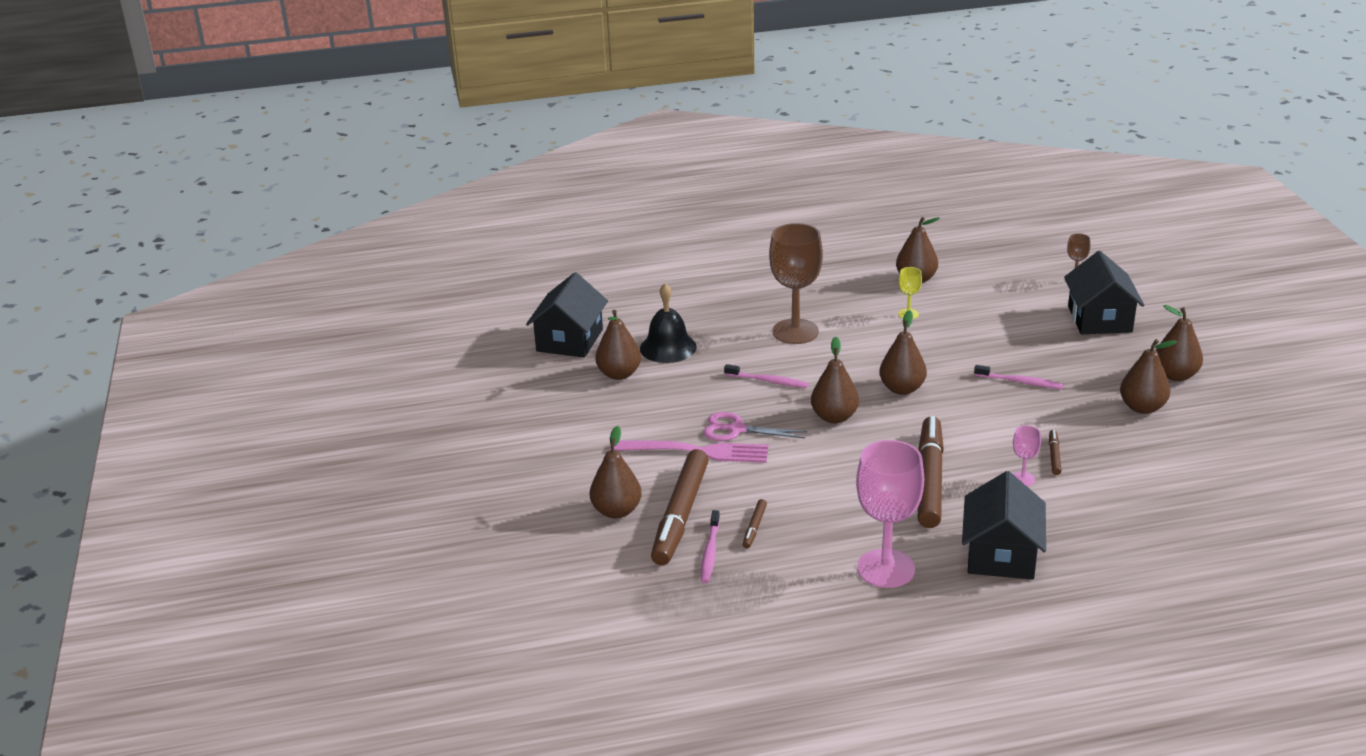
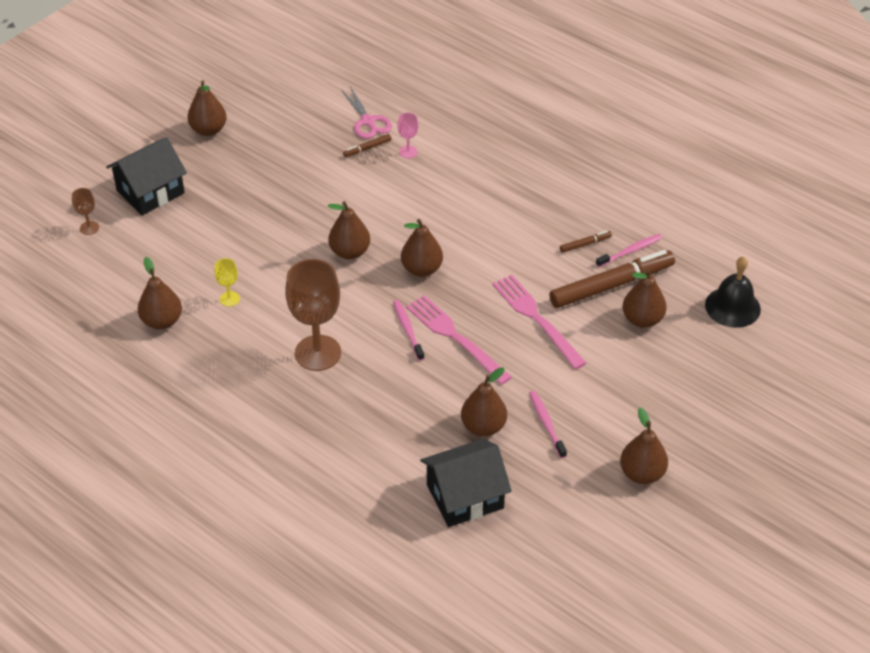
camera: 130 degrees left, 15 degrees up
(668, 347) = (415, 420): black bell -> black bell (732, 307)
(729, 400) = (455, 337): none -> pink fork
(736, 430) = (488, 312): pink scissors -> pink scissors (368, 121)
(886, 568) = (560, 170): pink goblet -> none
(929, 480) = (451, 191): brown marker -> none
(1001, 555) = (496, 132): black house -> none
(1020, 382) = (284, 198): pink toothbrush -> pink toothbrush (546, 424)
(1142, 407) = (268, 131): brown pear -> brown pear (642, 473)

